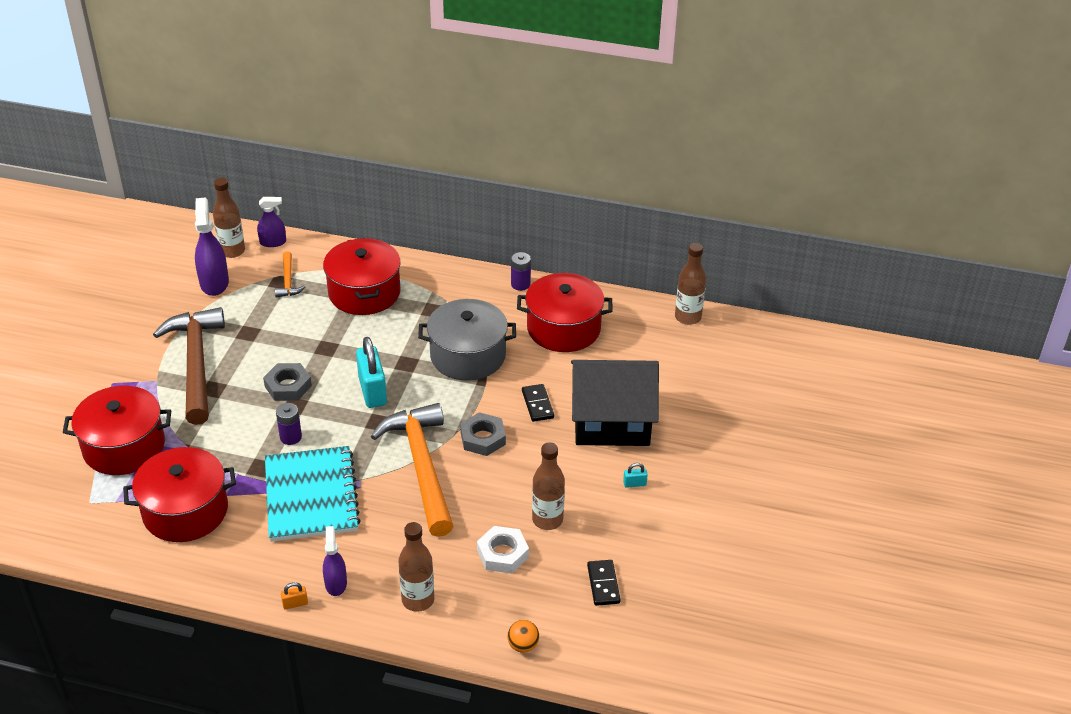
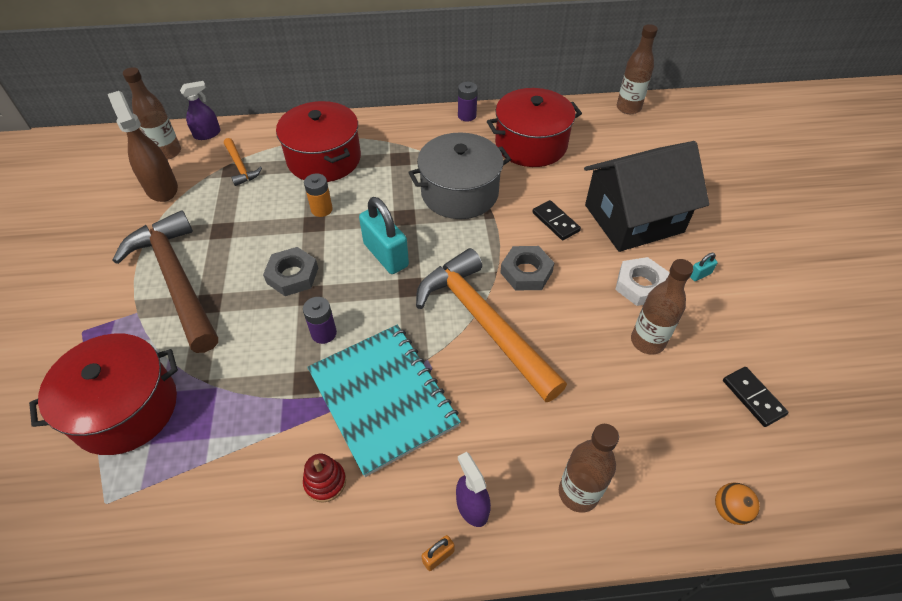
camera: 20 degrees left, 10 degrees up
(185, 511) = (238, 471): red pot -> none
(214, 283) = (161, 188): purple spray bottle -> brown spray bottle
(241, 536) = (325, 482): none -> red stacking toy
(339, 338) = (321, 209): none -> orange battery
(502, 554) = (630, 398): white nut -> white nut (640, 285)

